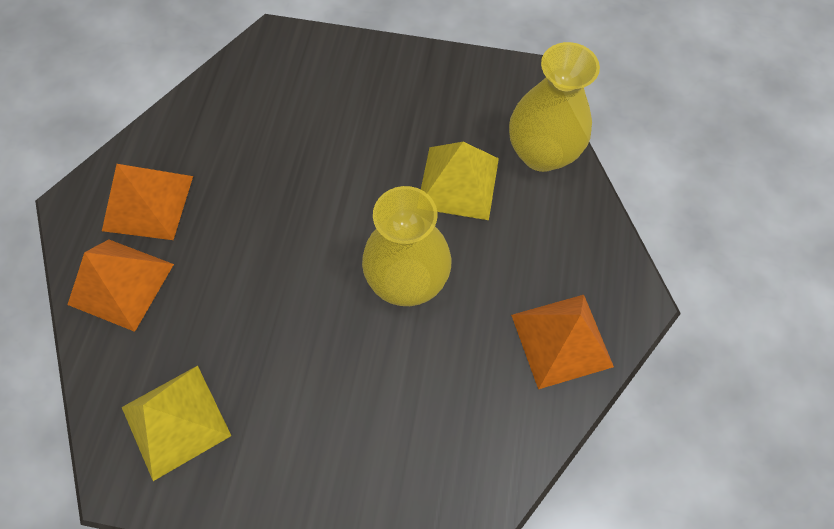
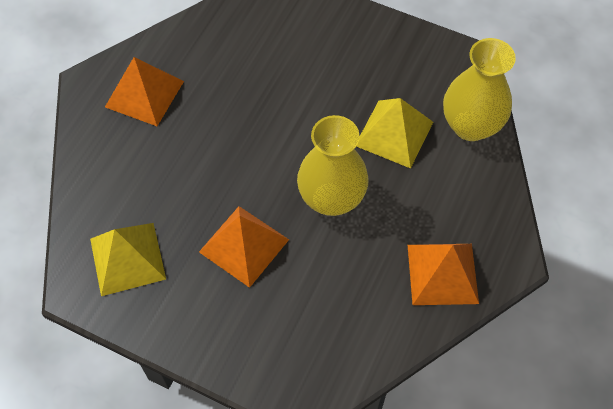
camera: 15 degrees right, 5 degrees down
(121, 284) = (110, 149): orange pyramid -> orange pyramid (244, 245)

